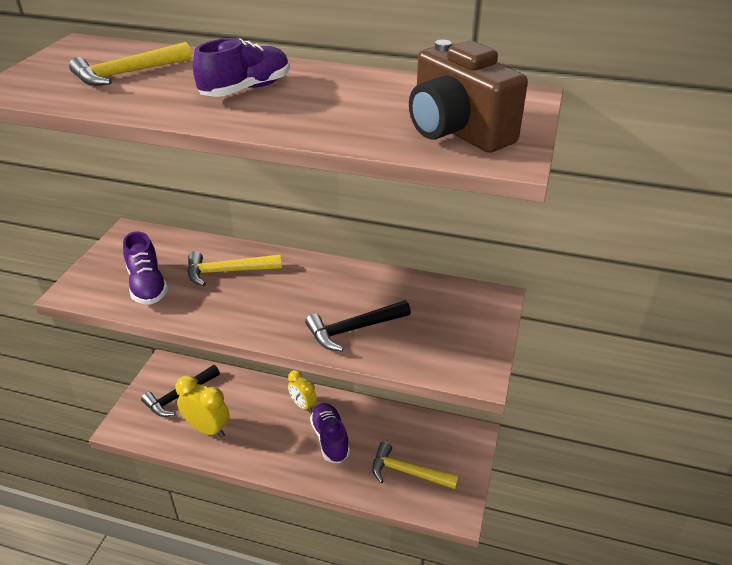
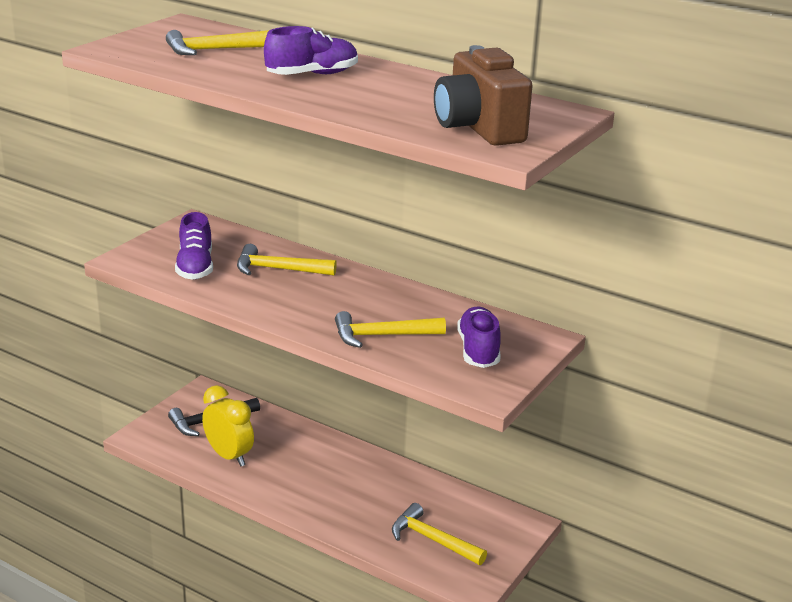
camera: 15 degrees right, 10 degrees down
(303, 405) = (341, 457): yellow clock -> none
(330, 439) = (358, 493): purple shoe -> purple shoe (478, 350)
(353, 329) = (382, 336): black hammer -> yellow hammer

